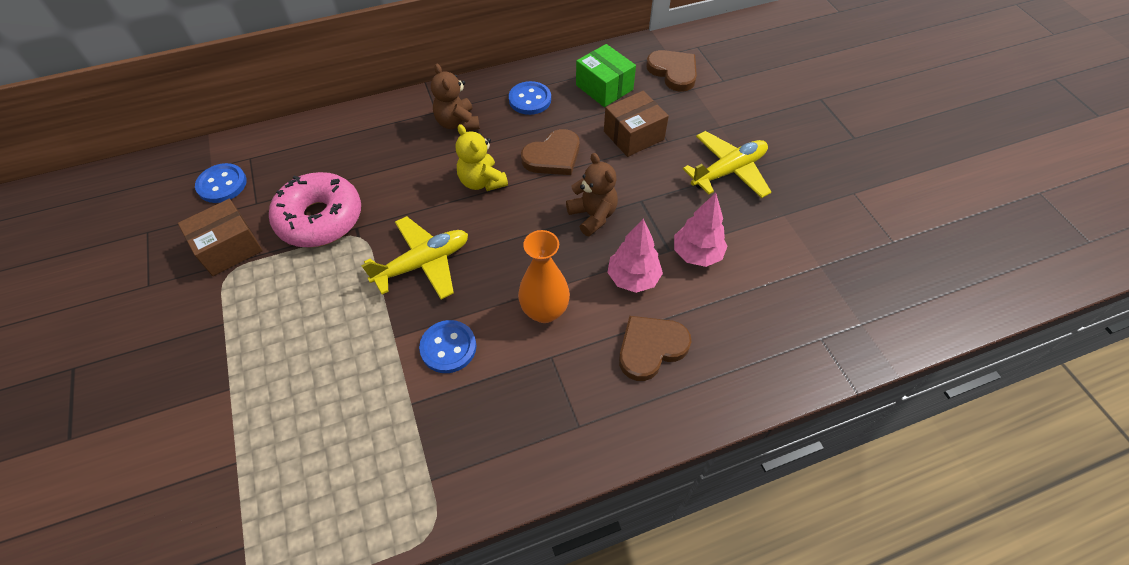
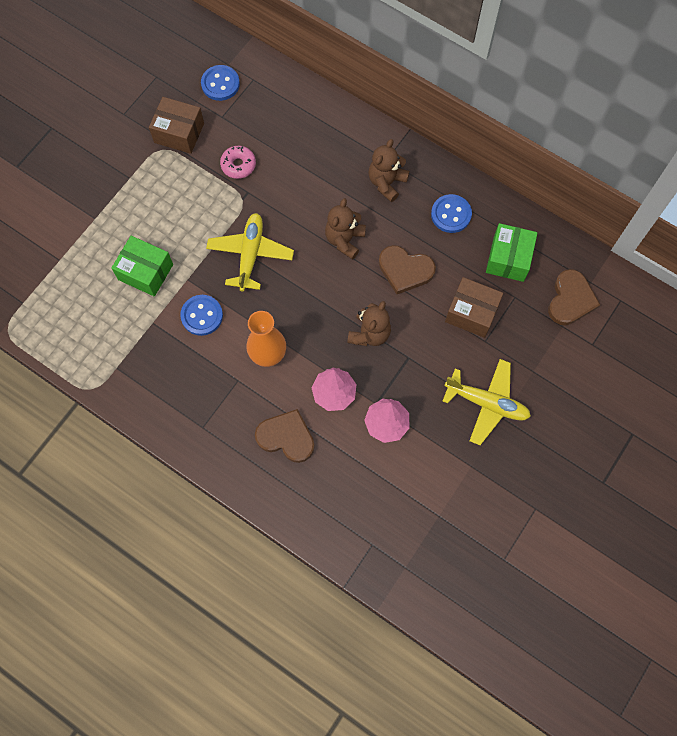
camera: 55 degrees right, 15 degrees up
(320, 218) = (238, 165): pink donut -> pink donut, size x0.50
(346, 374) = (145, 272): none -> green box
(423, 263) = (250, 254): yellow plane -> yellow plane turned 105 degrees counterclockwise
(482, 181) = (344, 240): yellow teddy bear -> brown teddy bear

